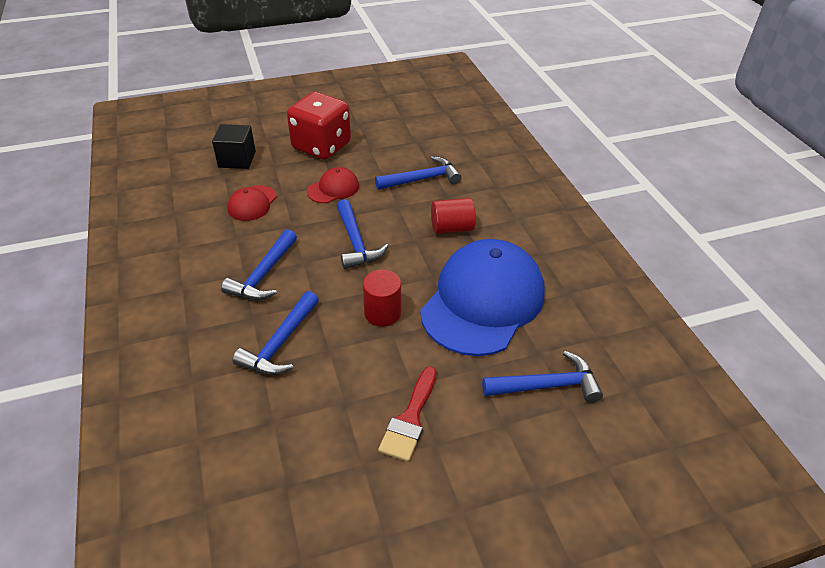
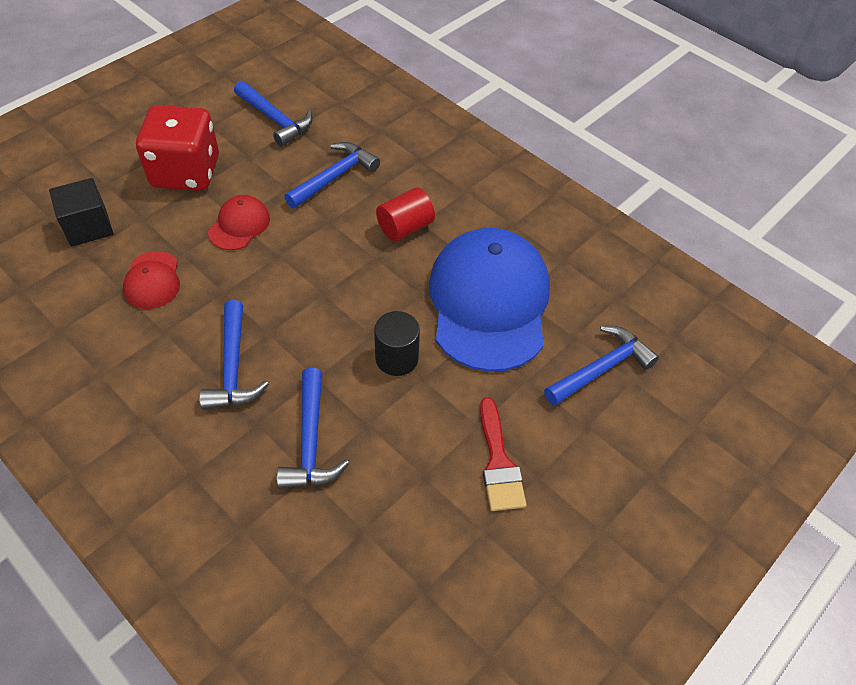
camera: 30 degrees left, 10 degrees up
(356, 242) = (312, 284): blue hammer -> blue hammer (275, 119)
(382, 313) = (396, 358): red cylinder -> black cylinder

